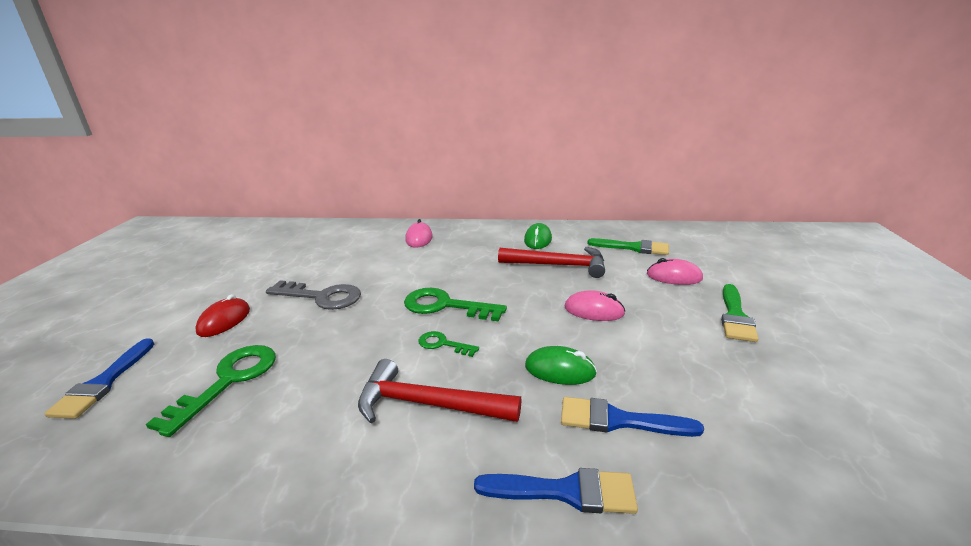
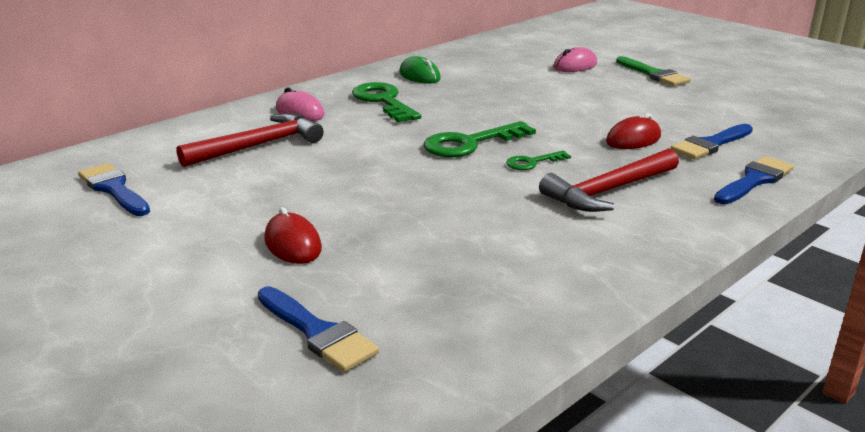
camera: 50 degrees left, 0 degrees up
(228, 381) = (436, 262): green key -> green key (383, 101)
(260, 248) = (114, 189): none -> blue brush
(322, 297) = (340, 186): grey key -> none
(558, 265) = (483, 87): red hammer -> red hammer (258, 145)
(560, 370) = (633, 139): green mouse -> red mouse
(594, 310) = (575, 103): pink mouse -> none
(633, 248) = (507, 57): green brush -> none

